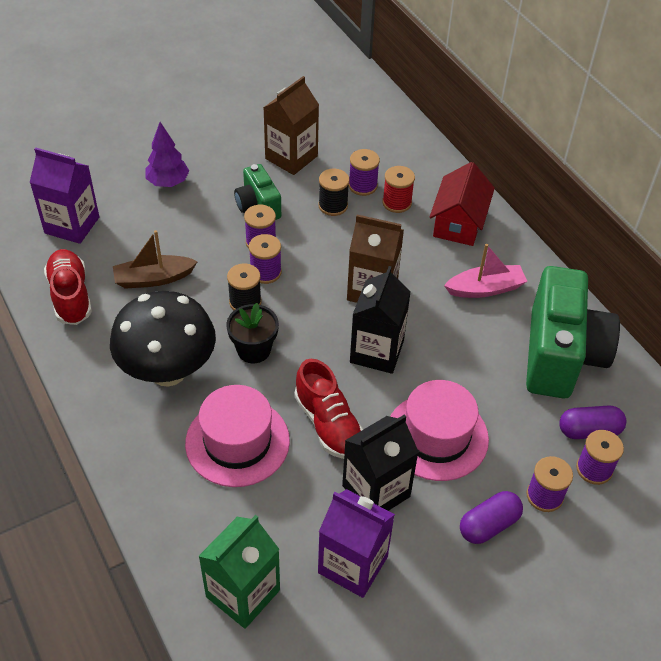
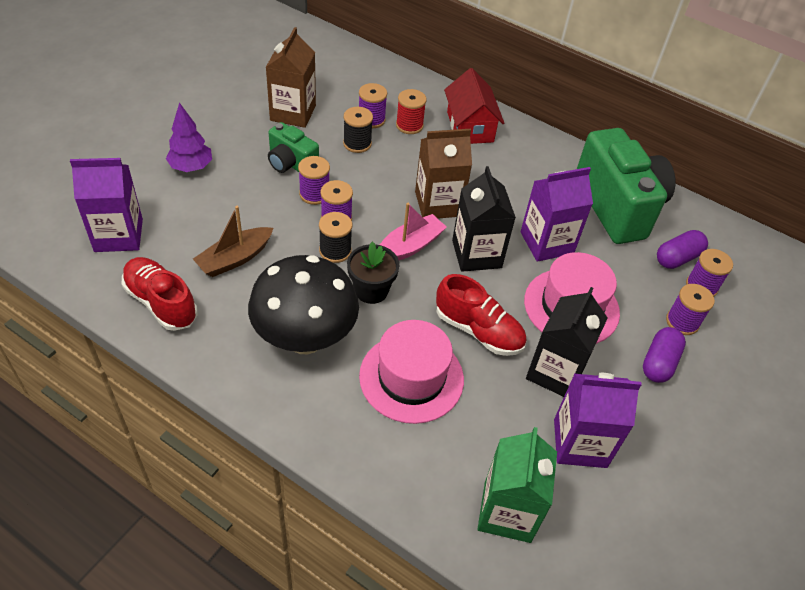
camera: 30 degrees left, 0 degrees up
(456, 365) = (546, 243): none -> purple carton
(485, 288) = (526, 173): pink boat -> pink boat (409, 246)

